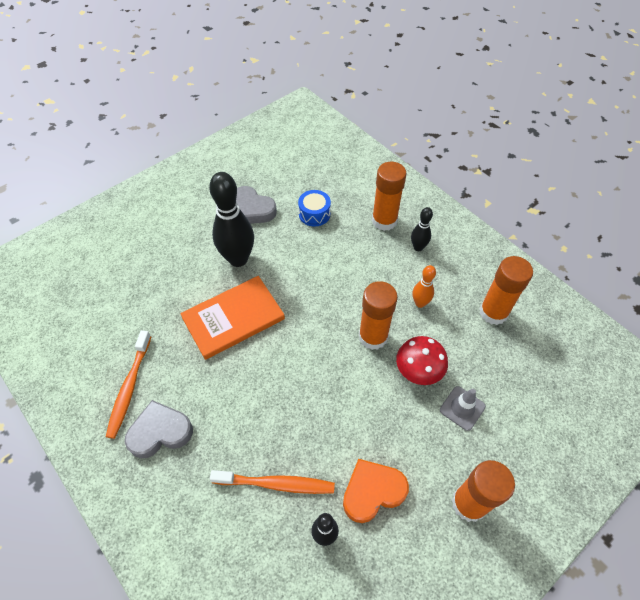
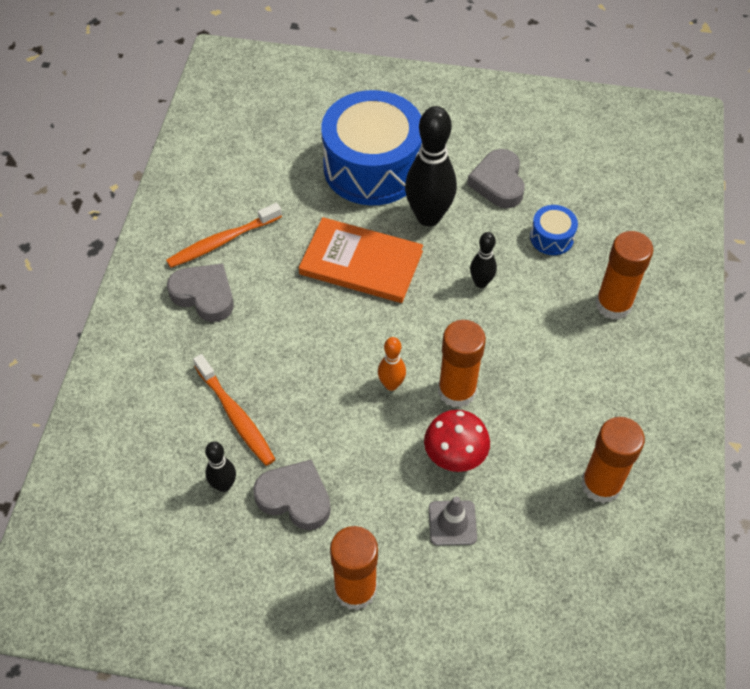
camera: 50 degrees right, 0 degrees up
(171, 260) = (372, 167): none -> blue drum
(372, 491) = (295, 498): orange heart -> grey heart
(418, 247) = (612, 359): black bowling pin -> black bowling pin (481, 282)
(420, 303) = (540, 407): orange bowling pin -> orange bowling pin (391, 384)

